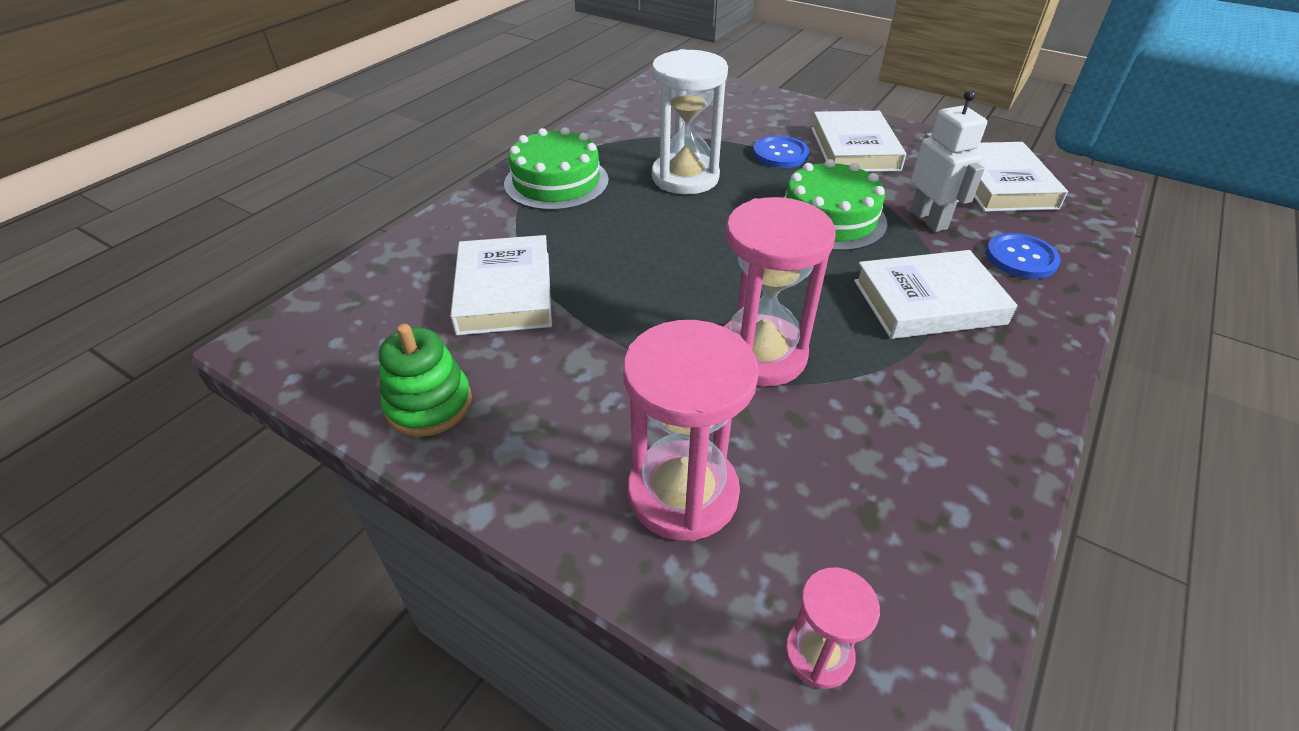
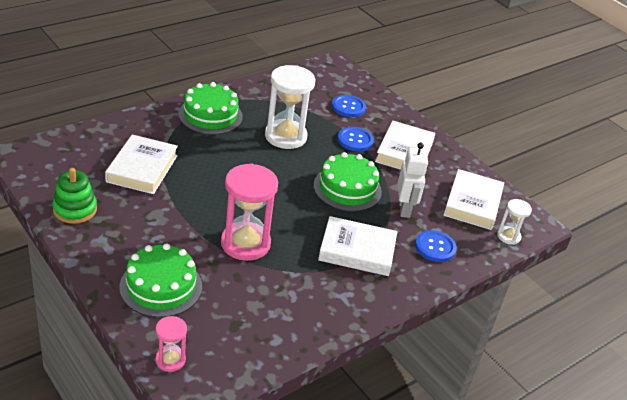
camera: 15 degrees right, 5 degrees down
(683, 493) = (161, 286): pink hourglass -> green cake
(734, 118) = (348, 107): none -> blue button
(1088, 210) = (508, 236): none -> white hourglass

